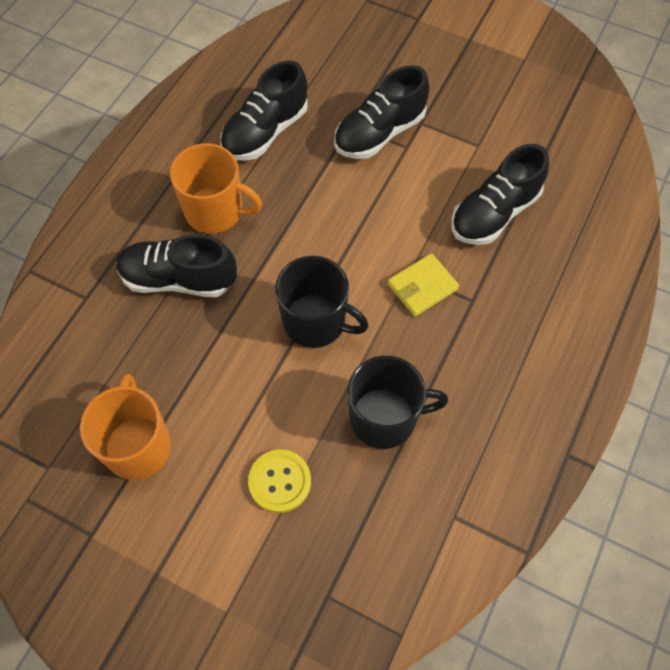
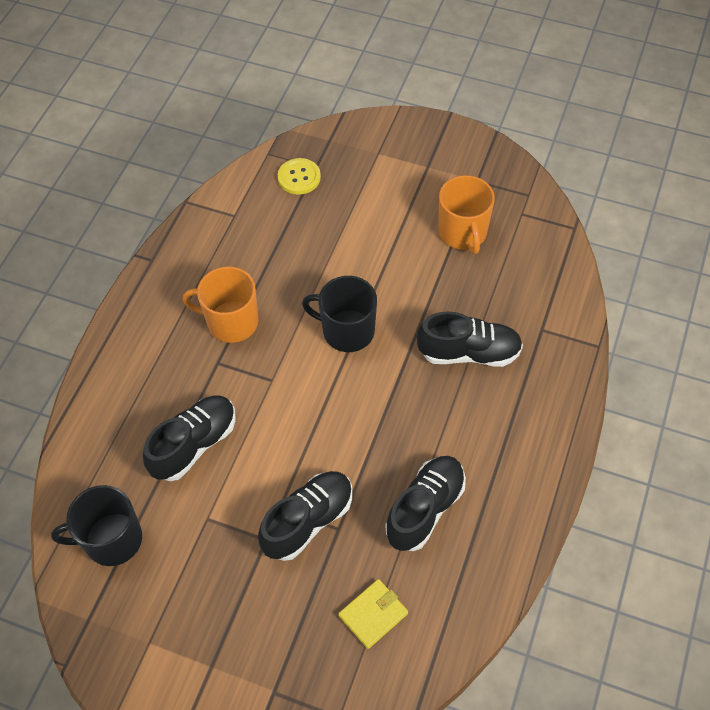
camera: 175 degrees right, 5 degrees down
(215, 211) = (453, 418): orange mug -> orange mug (231, 322)
(279, 481) = (357, 222): yellow button -> yellow button (299, 177)
(385, 418) = (285, 268): black mug -> black mug (112, 540)
(422, 287) = (260, 369): yellow wallet -> yellow wallet (373, 614)

